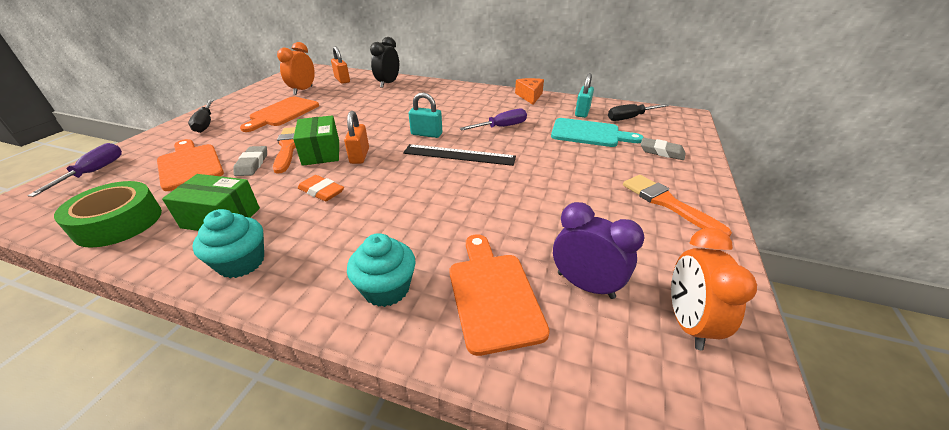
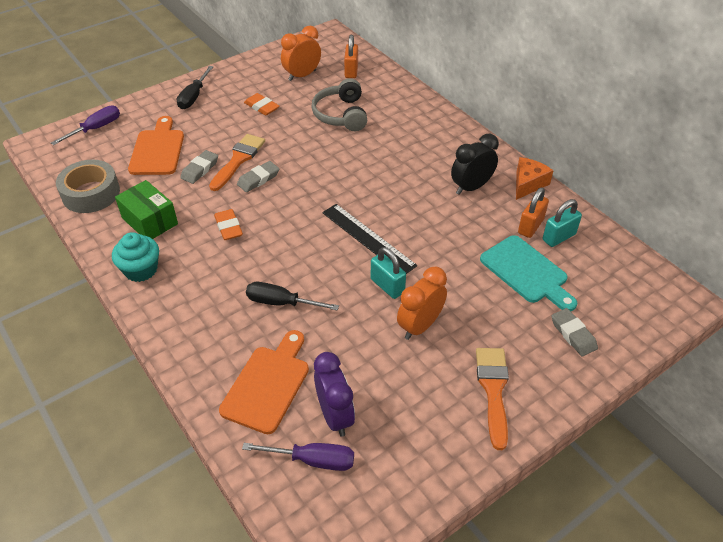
camera: 35 degrees right, 10 degrees up
(119, 223) = (91, 193): green tape -> grey tape
(282, 113) = (261, 107): orange cutting board -> orange eraser
(321, 152) = (258, 179): green box -> grey eraser
(358, 100) = (341, 115): none -> grey headphones
(359, 156) = (285, 199): orange padlock -> orange padlock (530, 226)
(386, 289) = (208, 340): turquoise cupcake -> none
(388, 83) = (392, 96): black clock -> black clock (471, 187)
(426, 134) = (364, 196): turquoise padlock -> turquoise padlock (387, 286)
(501, 127) = (444, 219): purple screwdriver -> purple screwdriver (312, 460)
(630, 118) = (605, 272): black screwdriver -> black screwdriver (281, 303)
(687, 322) = (371, 482): orange clock -> orange clock (420, 326)

